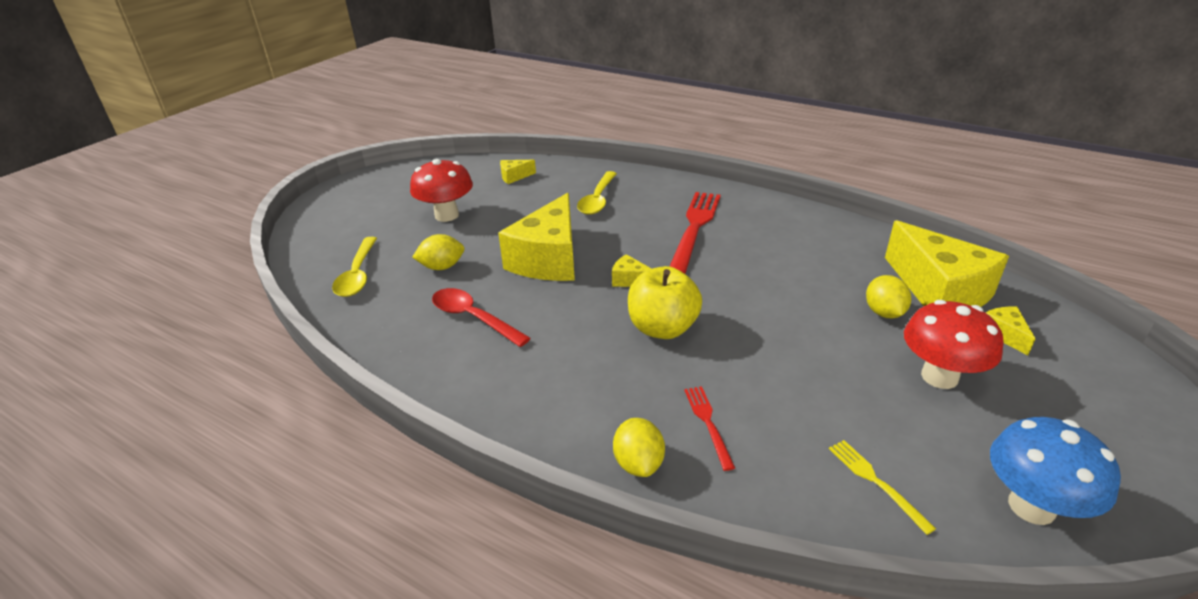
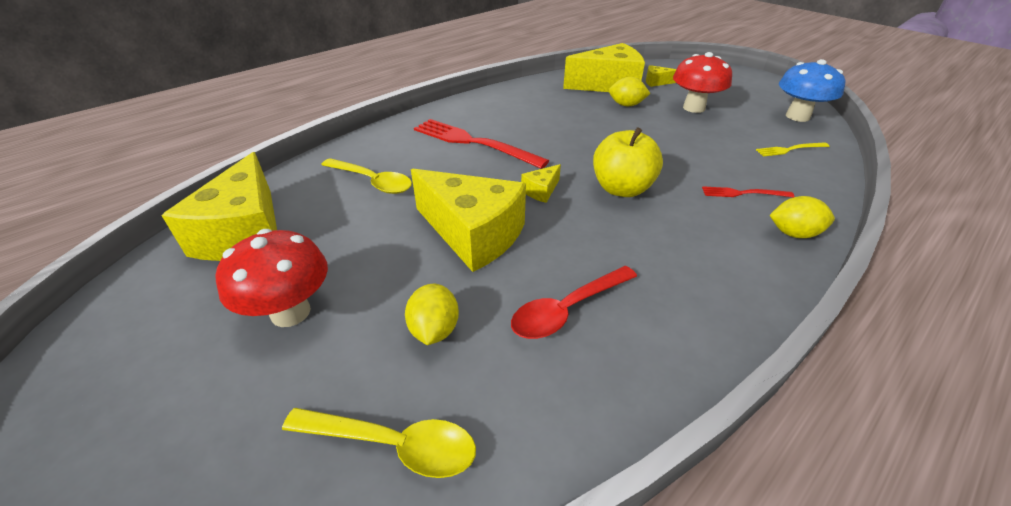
camera: 75 degrees left, 5 degrees up
(514, 177) = (246, 233): yellow cheese -> yellow cheese, size x2.37

